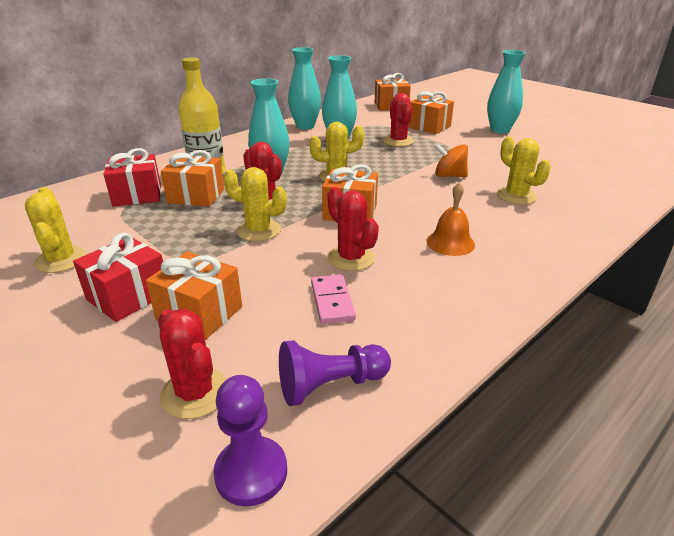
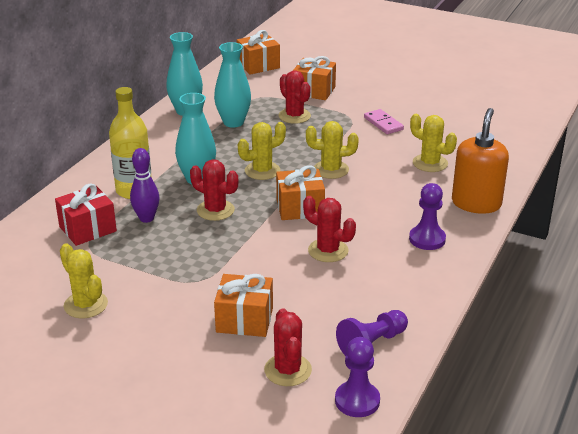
camera: 20 degrees left, 0 degrees up
(128, 296) = (176, 320): red gift -> none
(195, 393) = (288, 370): red cactus -> red cactus turned 45 degrees clockwise
(196, 196) = (146, 218): orange gift -> purple bowling pin
(258, 230) = (234, 242): yellow cactus -> yellow cactus (331, 170)
(332, 301) = (336, 288): pink domino -> pink domino (383, 124)
(449, 176) = (364, 151): orange spinning top -> none
(450, 243) = (397, 220): orange bell -> none
(476, 269) = (427, 239): none -> purple pawn
(500, 130) = (384, 84): turquoise vase -> none
(556, 242) = (476, 203): none -> orange soap dispenser

